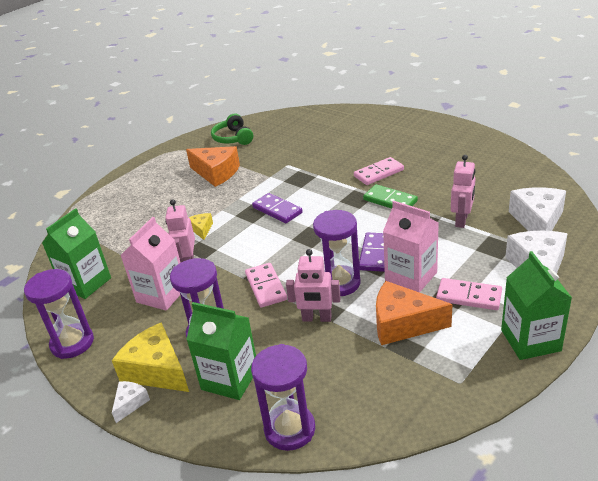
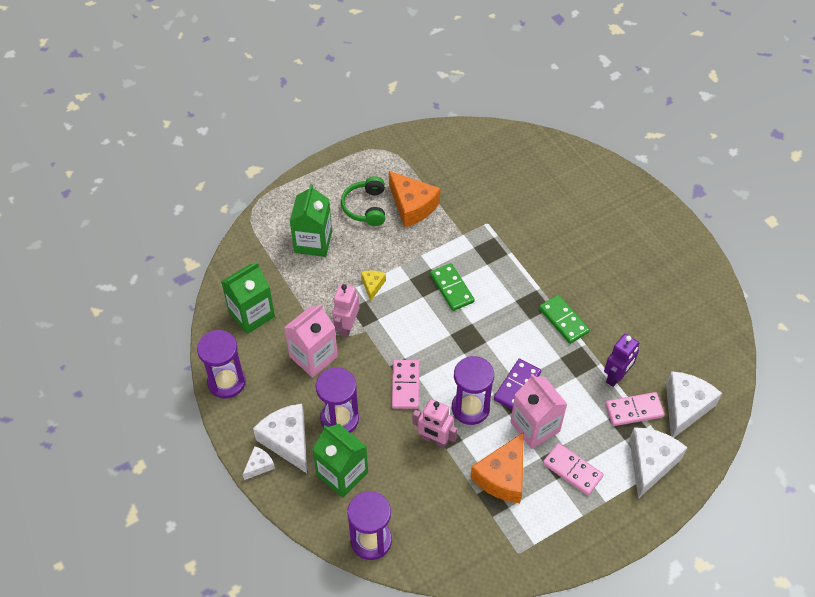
camera: 15 degrees right, 20 degrees up
(157, 370) = (287, 440): yellow cheese -> white cheese
(233, 138) = (448, 154): green headphones -> green headphones (366, 207)
(277, 210) = (451, 288): purple domino -> green domino
(379, 173) = (571, 276): pink domino -> pink domino (634, 410)
(403, 324) = (502, 476): orange cheese -> orange cheese turned 90 degrees counterclockwise
(462, 220) = (616, 376): pink robot -> purple robot
(530, 340) = (596, 537): green carton -> green carton (313, 242)

